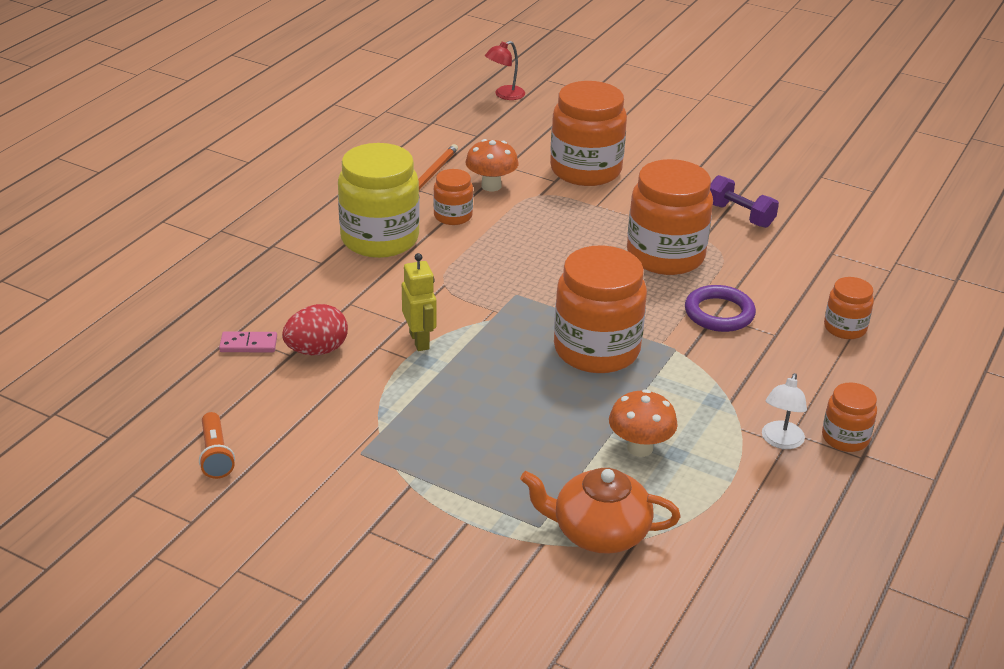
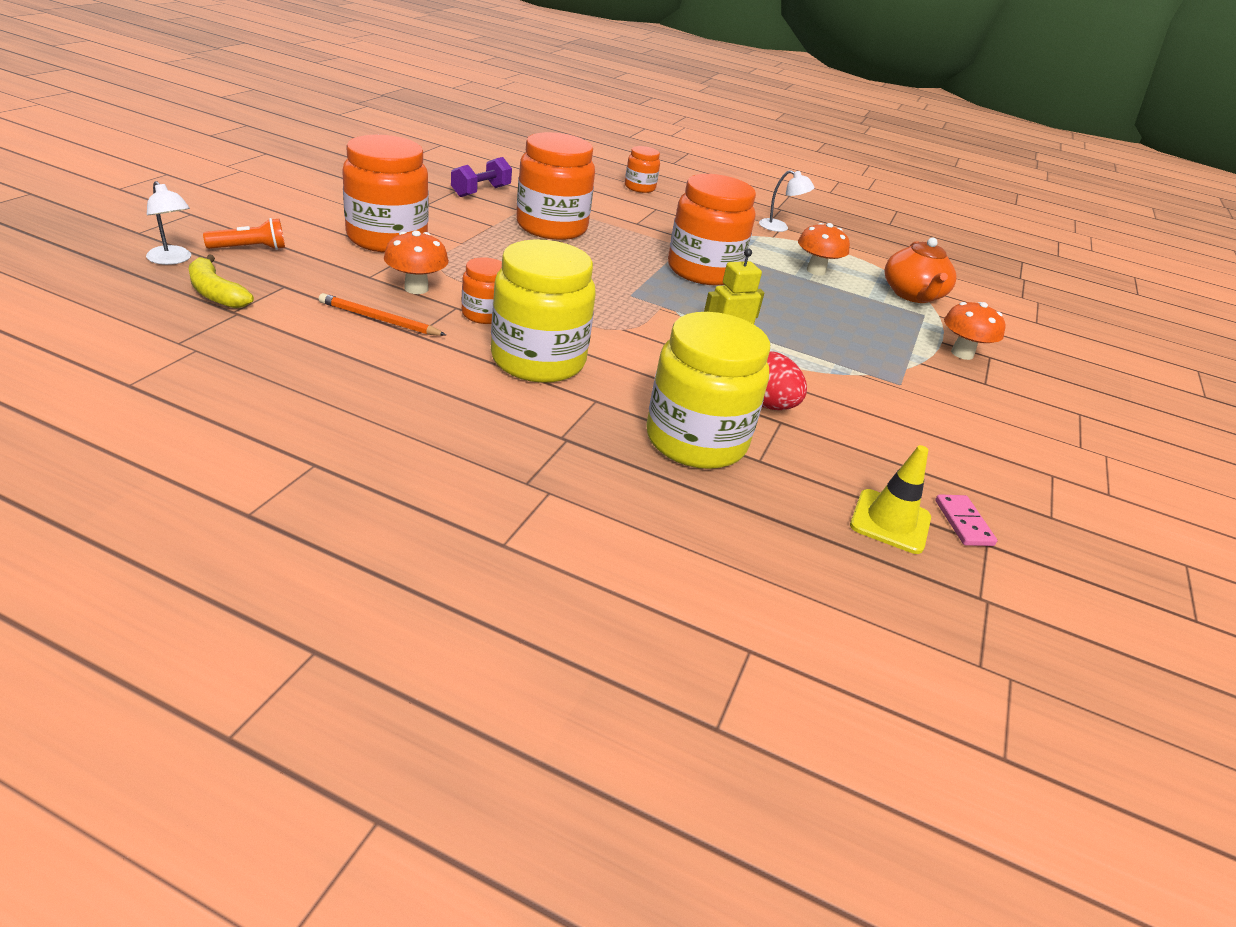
camera: 100 degrees left, 0 degrees up
(147, 387) = (890, 522): none -> yellow traffic cone
(215, 455) = (960, 465): orange flashlight -> orange flashlight (250, 248)
(248, 344) = (776, 450): pink domino -> pink domino (963, 523)
(263, 304) = (696, 441): none -> yellow jar
(437, 532) = (962, 353): none -> orange mushroom
(456, 114) = (216, 293): none -> yellow banana
(504, 95) = (172, 260): red lamp -> white lamp
(719, 313) = (634, 221): purple ring -> none
(845, 438) = (764, 210): orange jar -> none

